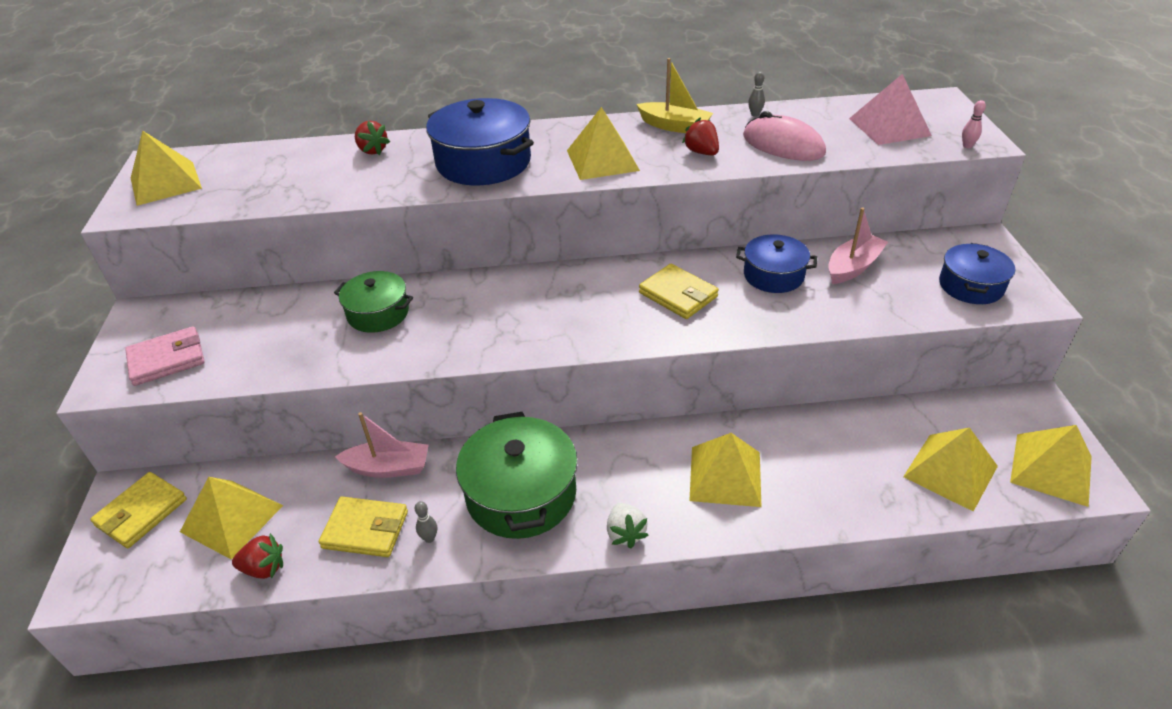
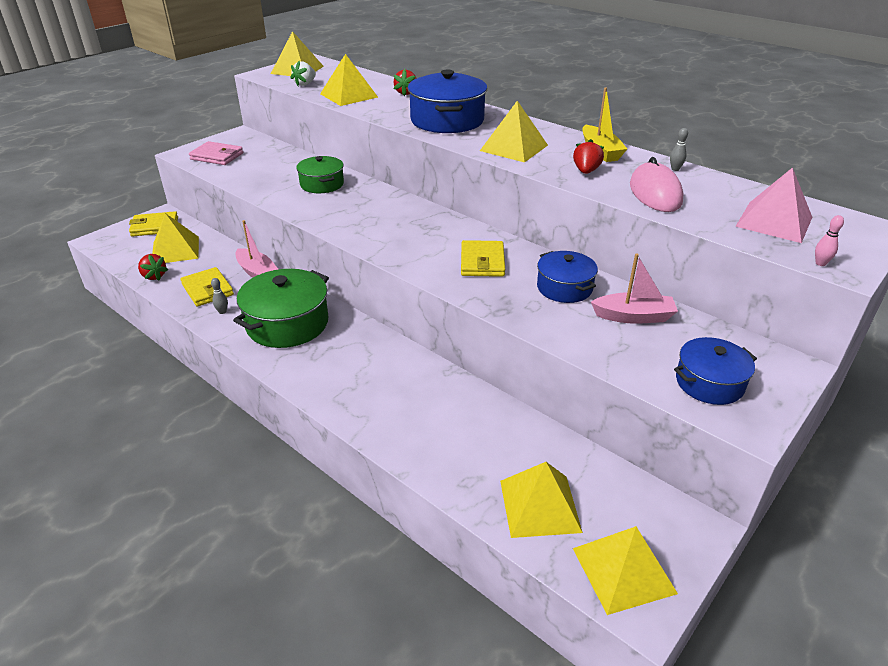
camera: 45 degrees right, 5 degrees down
(625, 533) = (299, 377): white strawberry -> white strawberry (305, 84)
(725, 476) = (395, 393): yellow pyramid -> yellow pyramid (349, 95)

